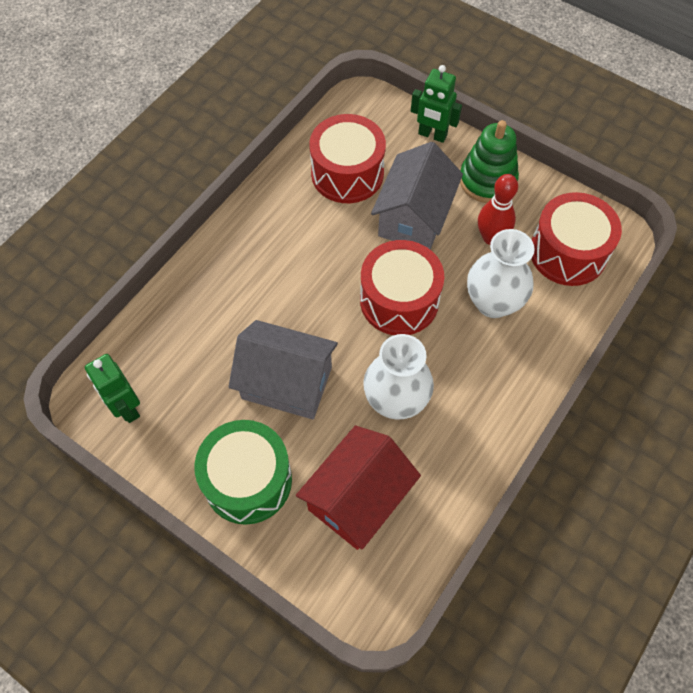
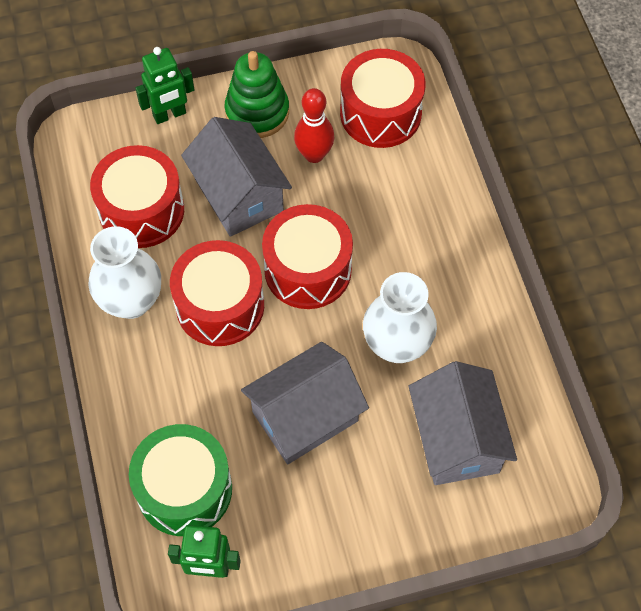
camera: 50 degrees left, 0 degrees up
(248, 480) = (368, 514): green drum -> green drum (184, 489)
(321, 269) = (220, 305): none -> red drum
(358, 498) = (457, 439): red house -> grey house
(493, 302) = (375, 203): white vase -> white vase (131, 301)

